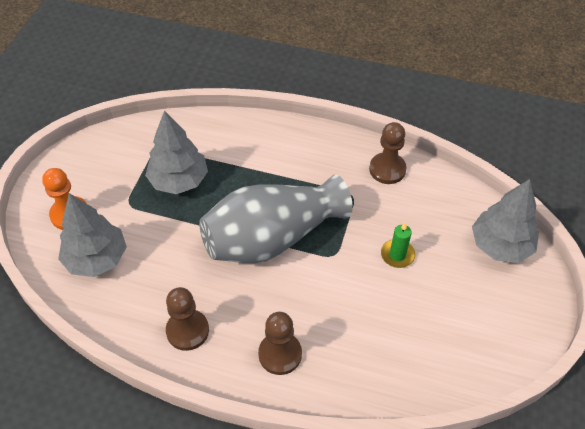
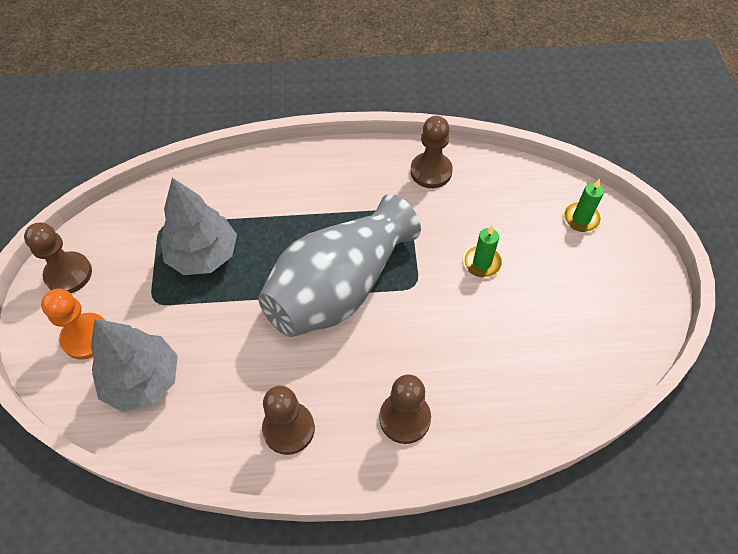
camera: 20 degrees left, 5 degrees up
(76, 164) = (68, 274): none -> brown pawn
(500, 245) = (581, 218): grey tree -> green candle

